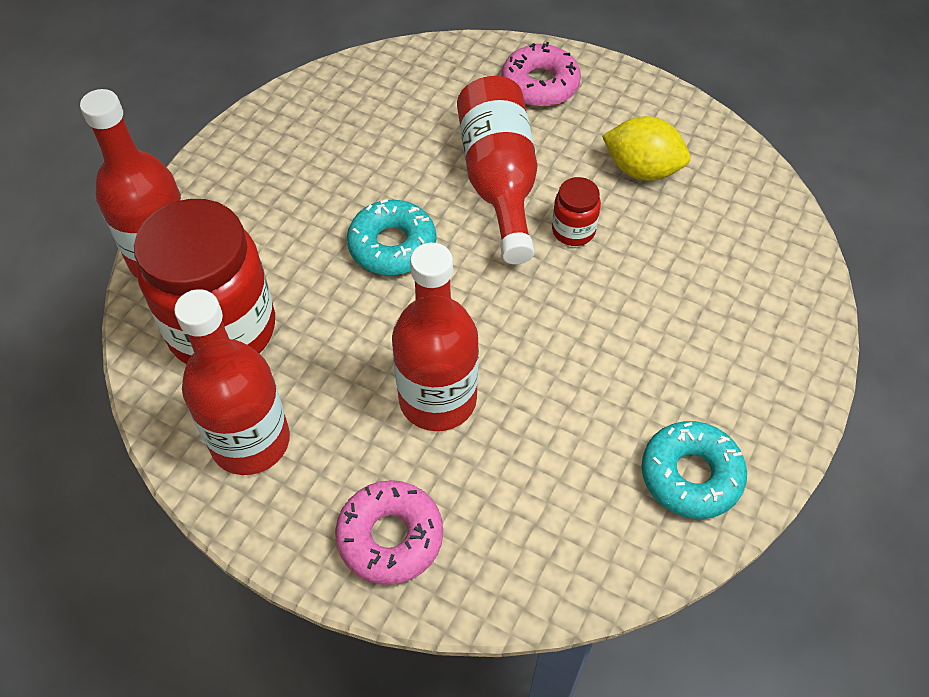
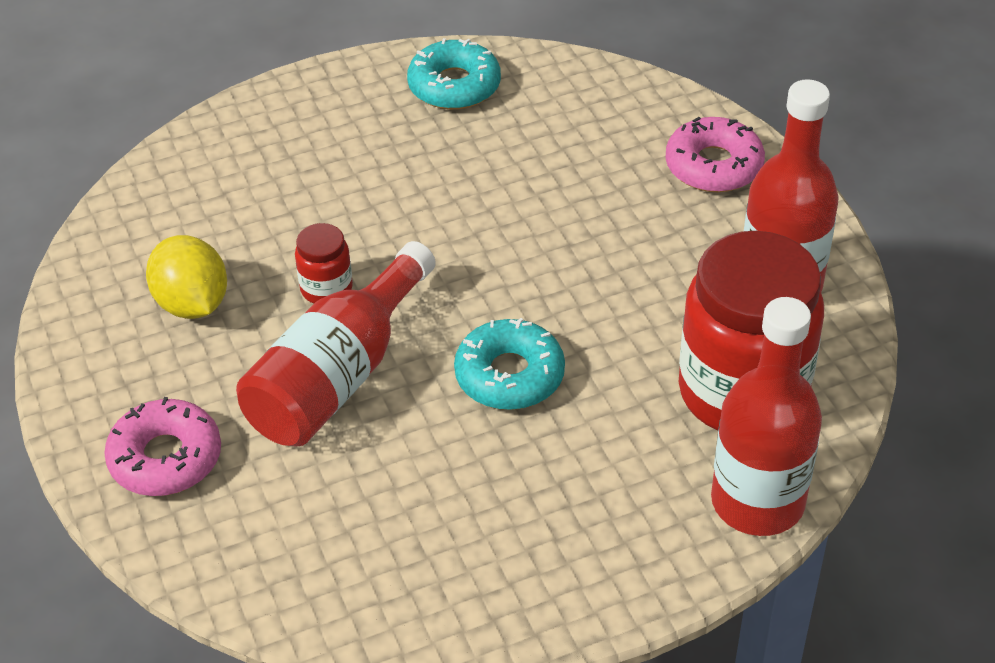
camera: 140 degrees left, 10 degrees down
(437, 399) = (593, 228): red bottle -> none

